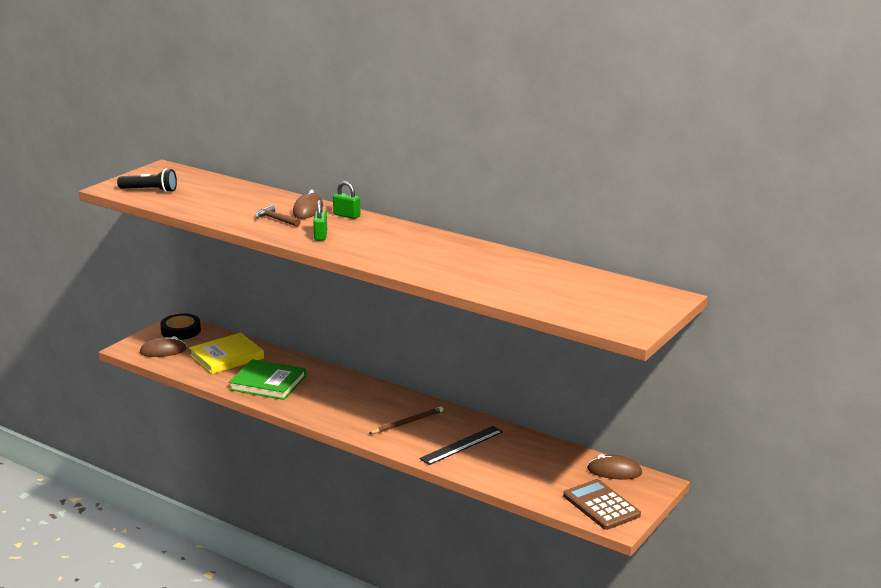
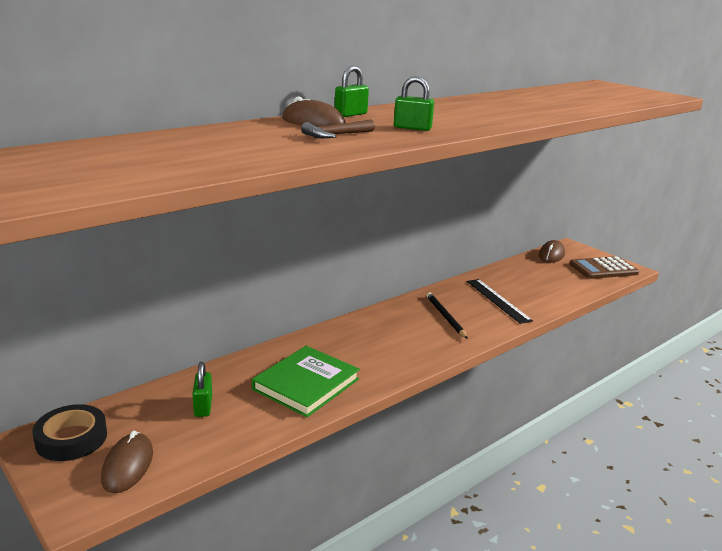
camera: 75 degrees left, 0 degrees up
(150, 190) = (102, 175): black flashlight -> none
(227, 357) = (203, 406): yellow book -> green padlock
(407, 422) = (445, 317): brown pencil -> black pencil

